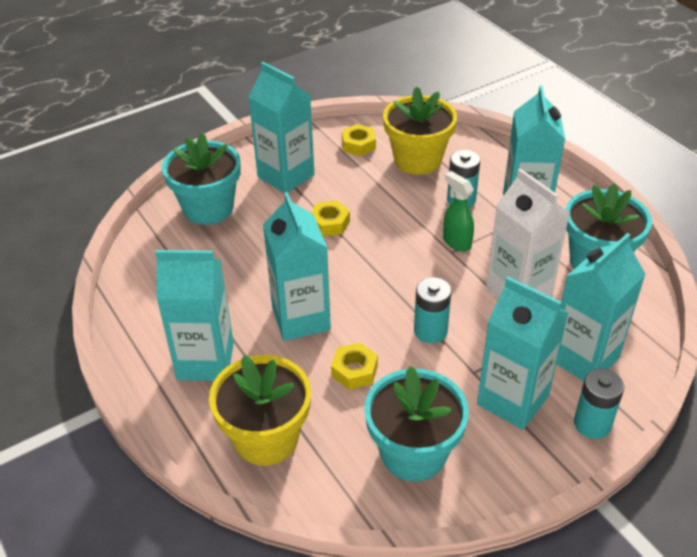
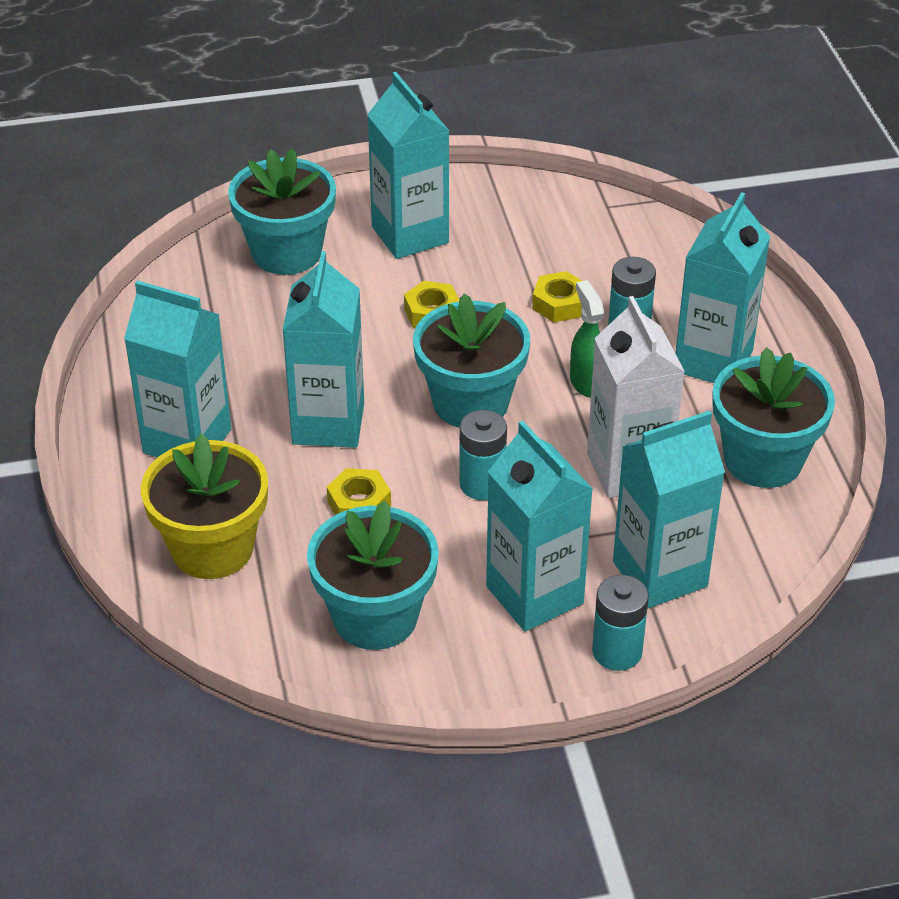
camera: 20 degrees right, 0 degrees up
(358, 145) = (533, 216): yellow nut -> yellow nut (559, 304)
(389, 276) = (470, 402): none -> turquoise flower pot
(417, 160) = (602, 258): yellow flower pot -> none

